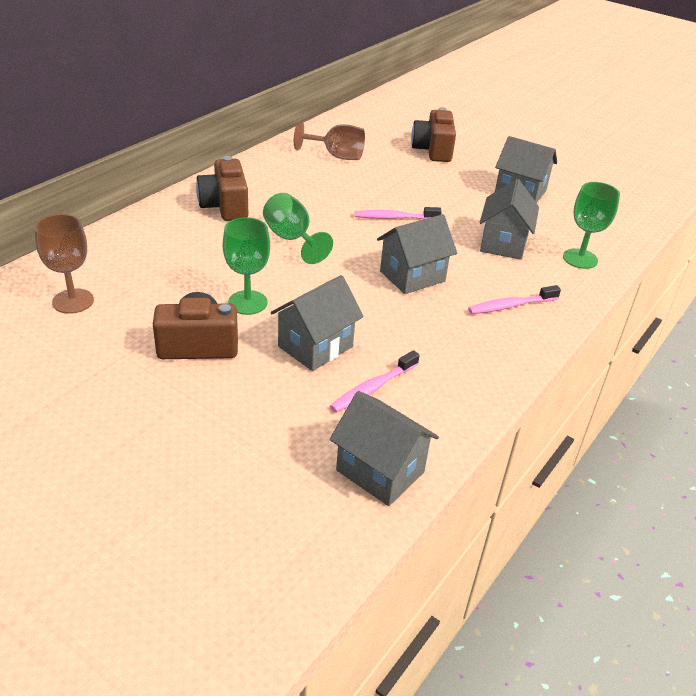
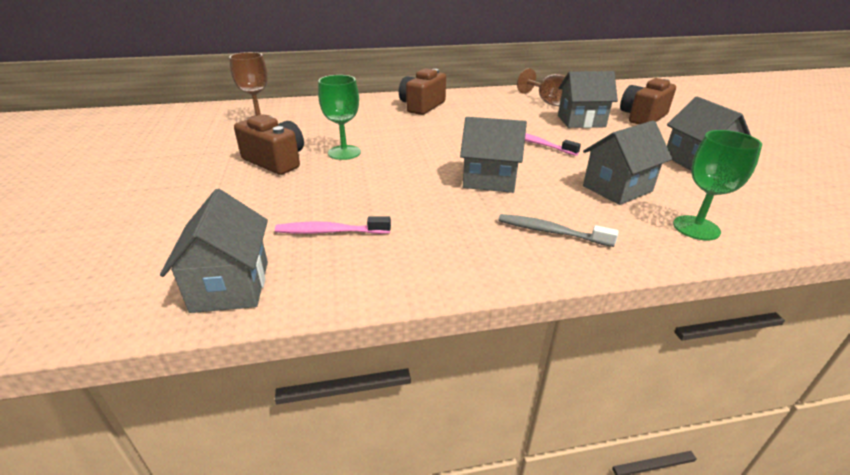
camera: 45 degrees right, 5 degrees down
(292, 239) = (434, 132): green goblet -> none
(315, 346) = (340, 191): grey house -> grey house (581, 121)
(510, 306) = (550, 232): pink toothbrush -> grey toothbrush

